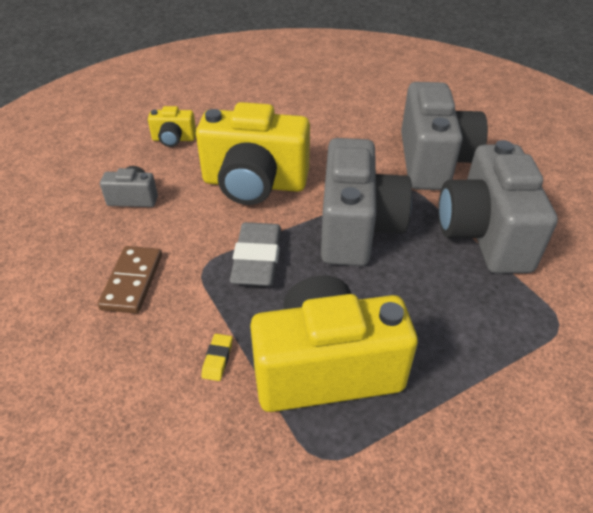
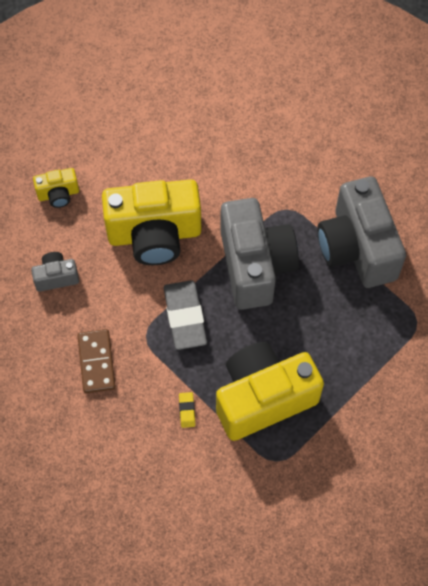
camera: 15 degrees left, 20 degrees up
(433, 161) = (304, 169): grey camera -> none

